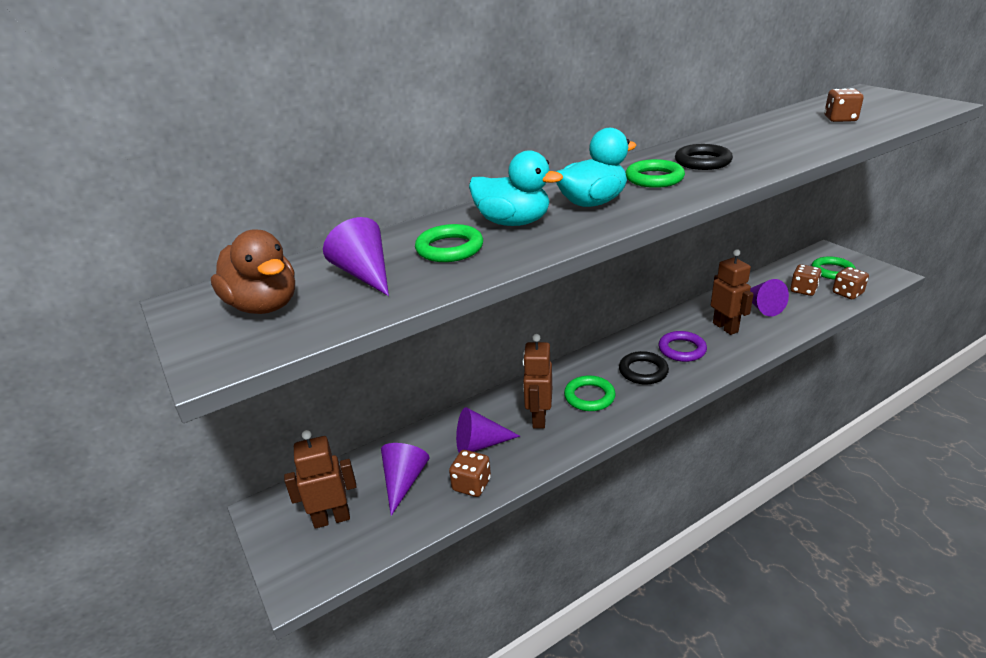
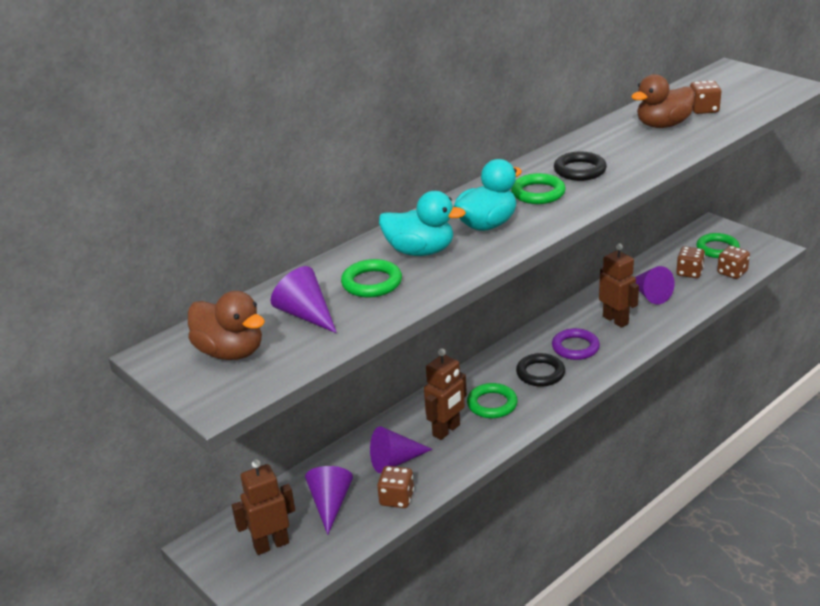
camera: 10 degrees left, 0 degrees up
(538, 418) = (446, 430): brown robot -> brown robot turned 135 degrees counterclockwise
(795, 129) = (662, 125): none -> brown duck

